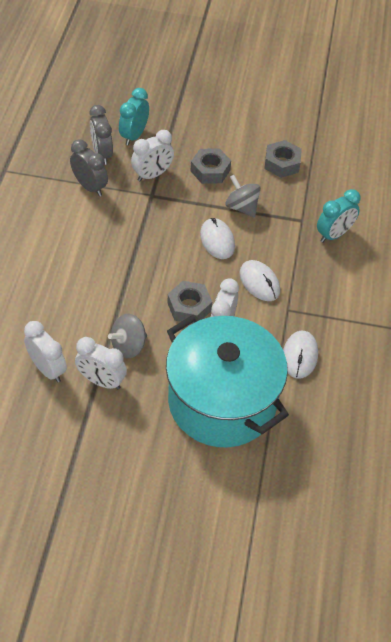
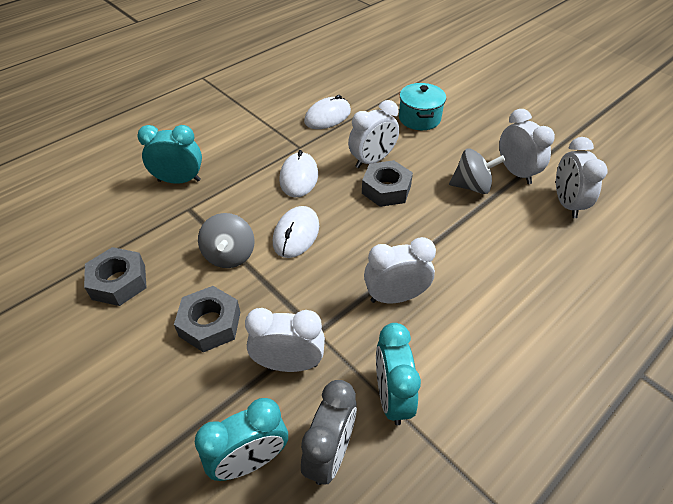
camera: 140 degrees left, 5 degrees down
(90, 187) = (392, 397): grey clock -> turquoise clock
(124, 234) = (395, 297): none -> white clock
(222, 401) = (419, 118): turquoise pot -> turquoise pot, size x0.42

